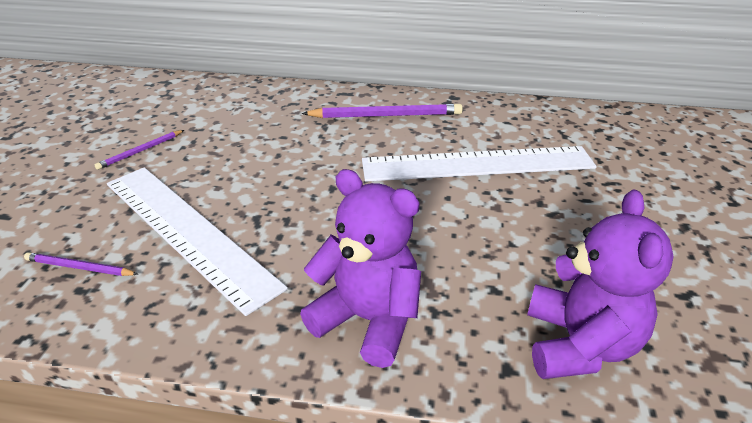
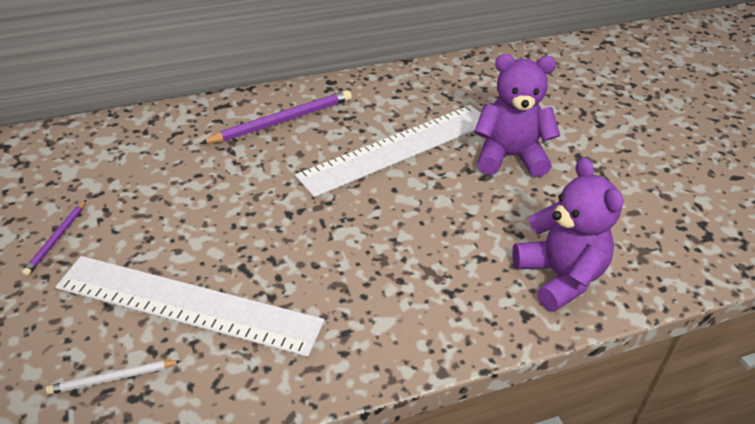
camera: 30 degrees left, 5 degrees up
(79, 267) = (112, 379): purple pencil -> white pencil
(368, 320) = (406, 319): purple teddy bear -> purple teddy bear (510, 156)

